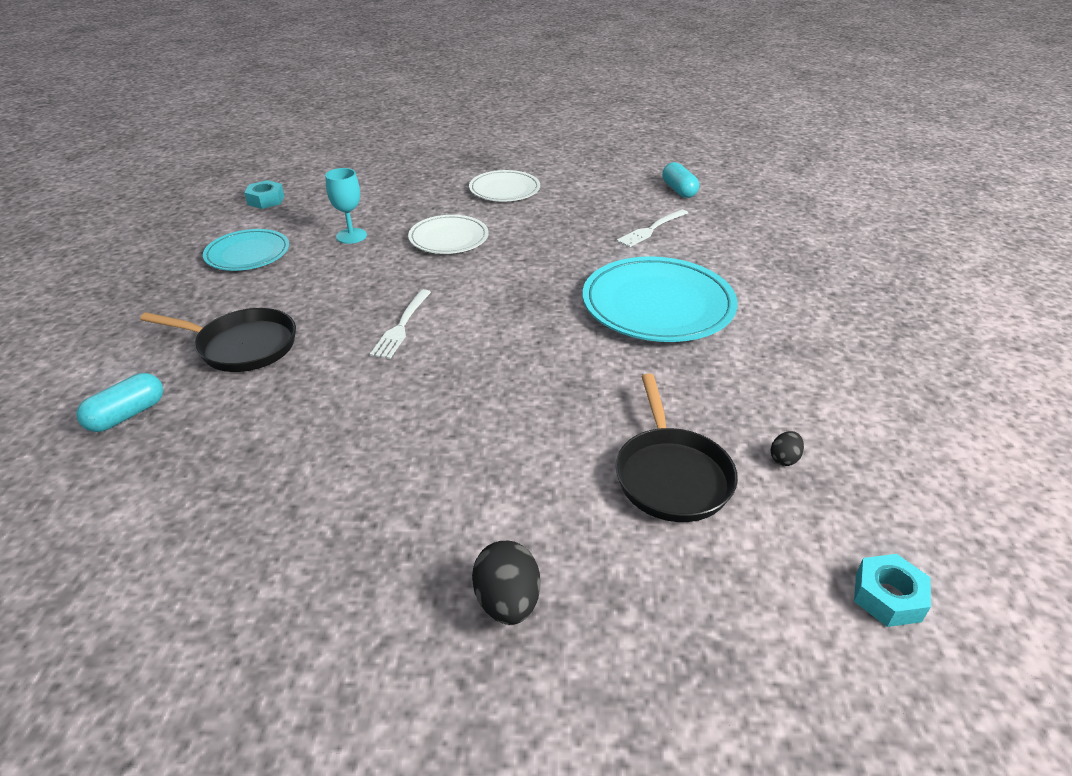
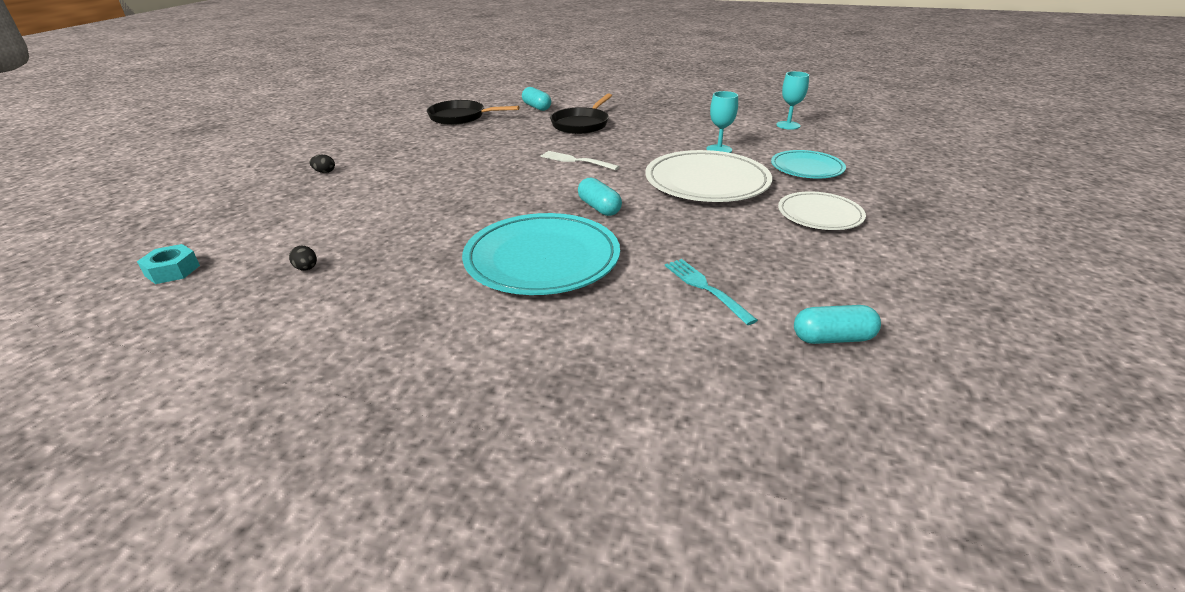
camera: 105 degrees right, 5 degrees down
(248, 254) = (697, 122): turquoise plate -> turquoise plate (806, 168)
(266, 200) = (788, 125): turquoise nut -> turquoise goblet
(449, 238) = (707, 182): white plate -> white plate, size x1.67
(507, 601) = (324, 172): black egg -> black egg, size x0.55
(535, 290) = (599, 208): none -> turquoise capsule
(651, 229) = (705, 288): white fork -> turquoise fork
(671, 475) = (345, 224): black pan -> black pan (461, 117)

